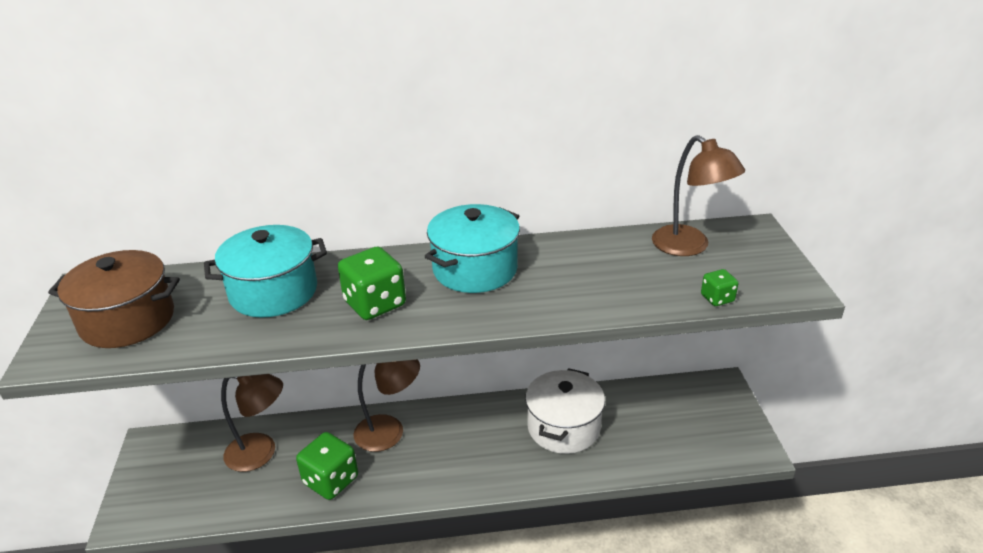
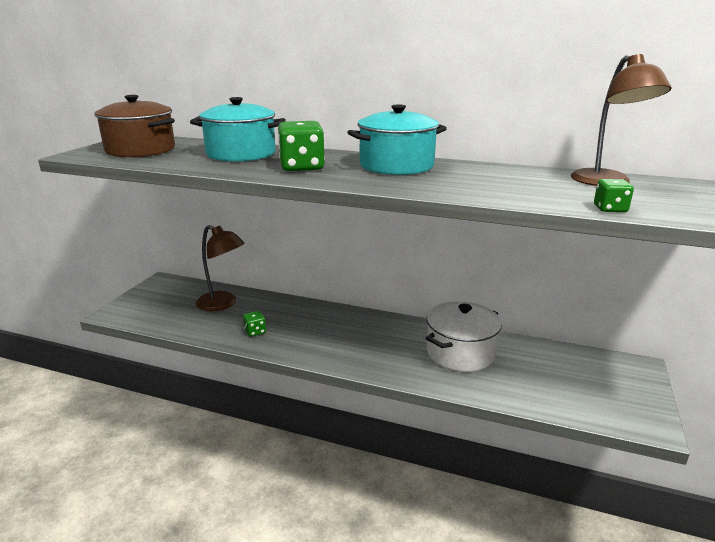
camera: 25 degrees right, 10 degrees down
(331, 480) = (255, 331): green dice -> green dice, size x0.52
(390, 432) = (318, 317): brown lamp -> none

